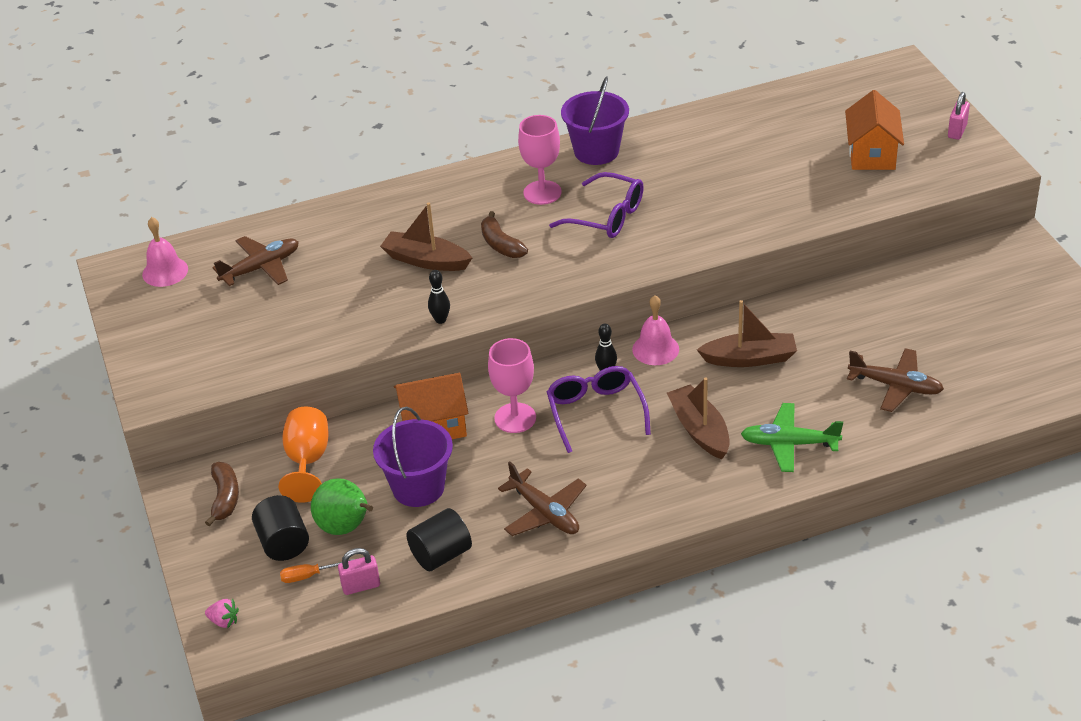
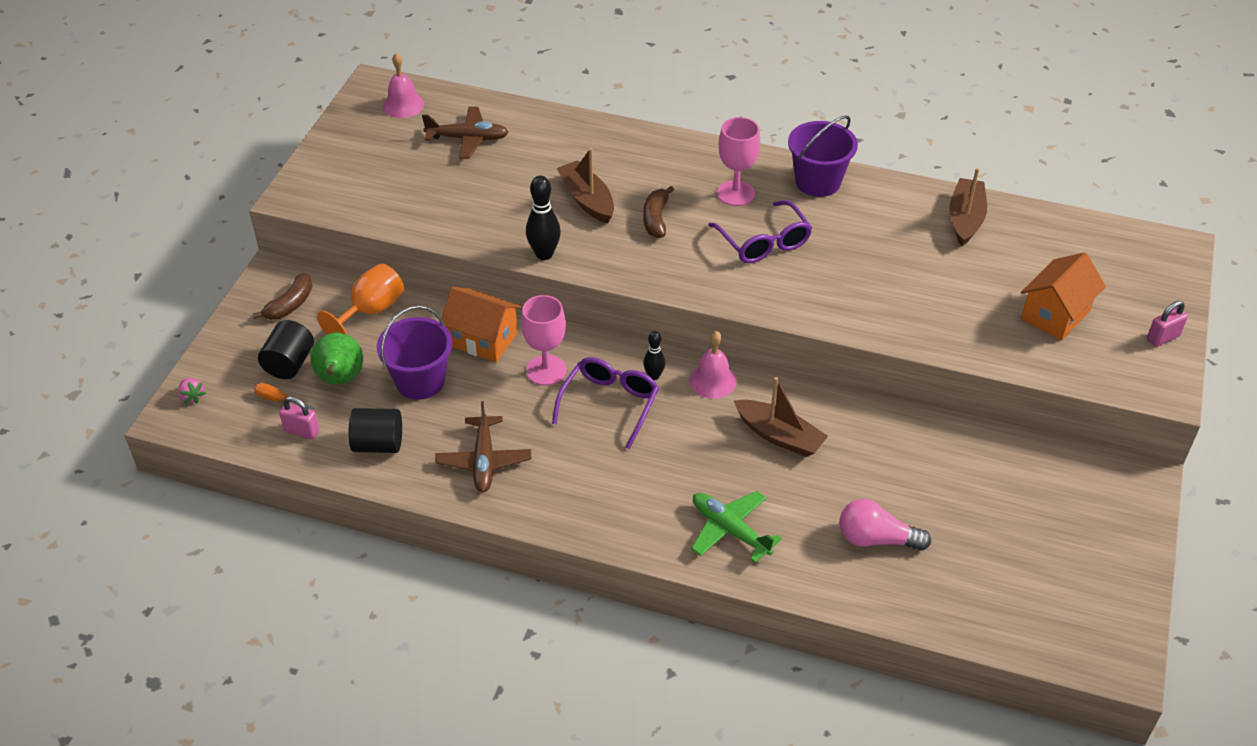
camera: 35 degrees right, 5 degrees up
(440, 320) = (544, 254): black bowling pin -> black bowling pin, size x1.62
(699, 430) = (672, 471): brown boat -> brown boat (965, 219)
(896, 386) = (876, 539): brown plane -> pink light bulb

